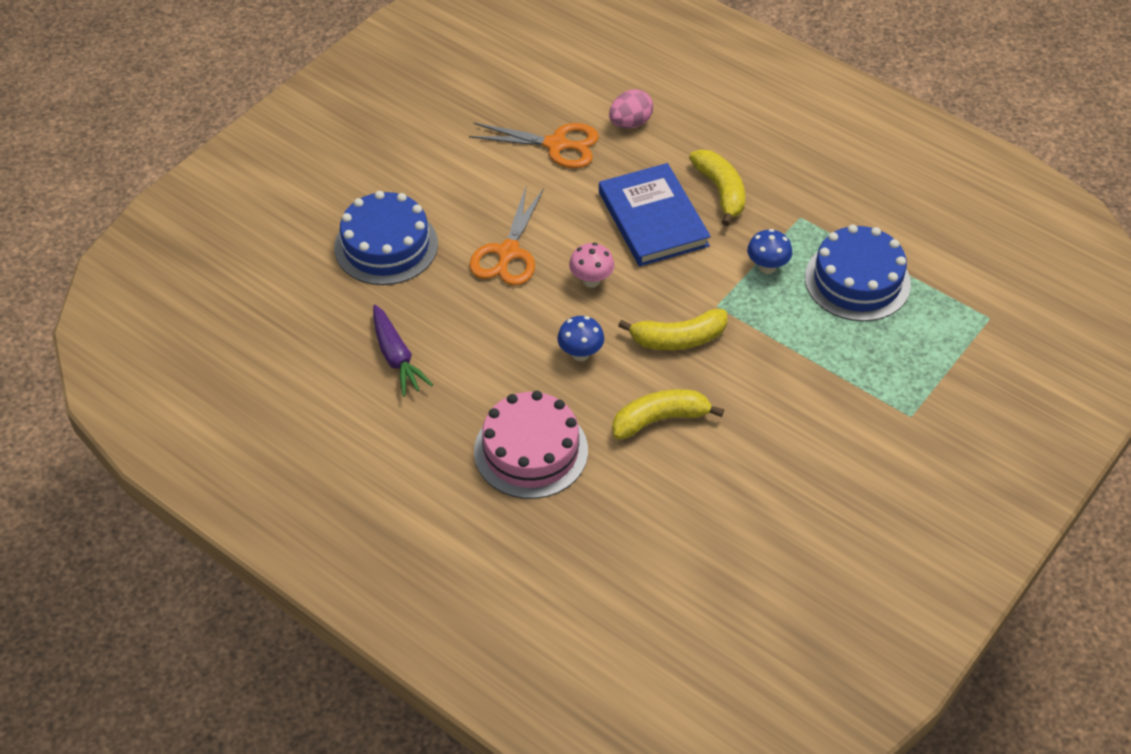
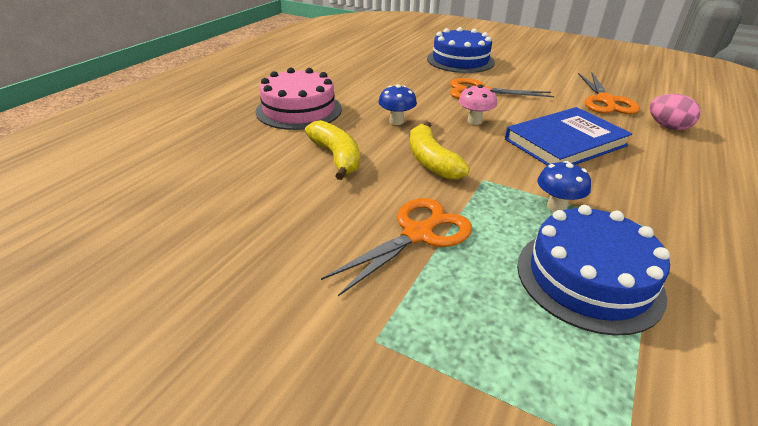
camera: 80 degrees right, 15 degrees down
(397, 358) = (370, 69): purple carrot -> none
(721, 191) = (635, 174): yellow banana -> none
(798, 372) = (418, 234): none -> orange scissors

